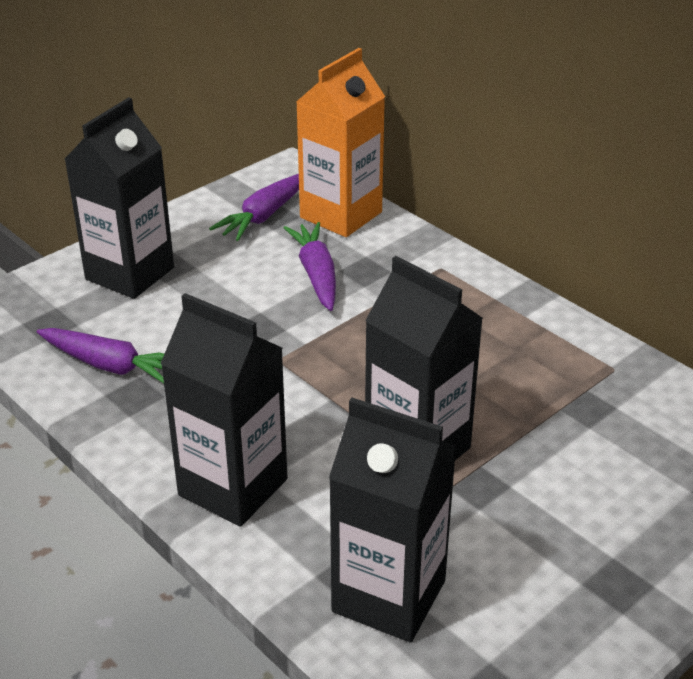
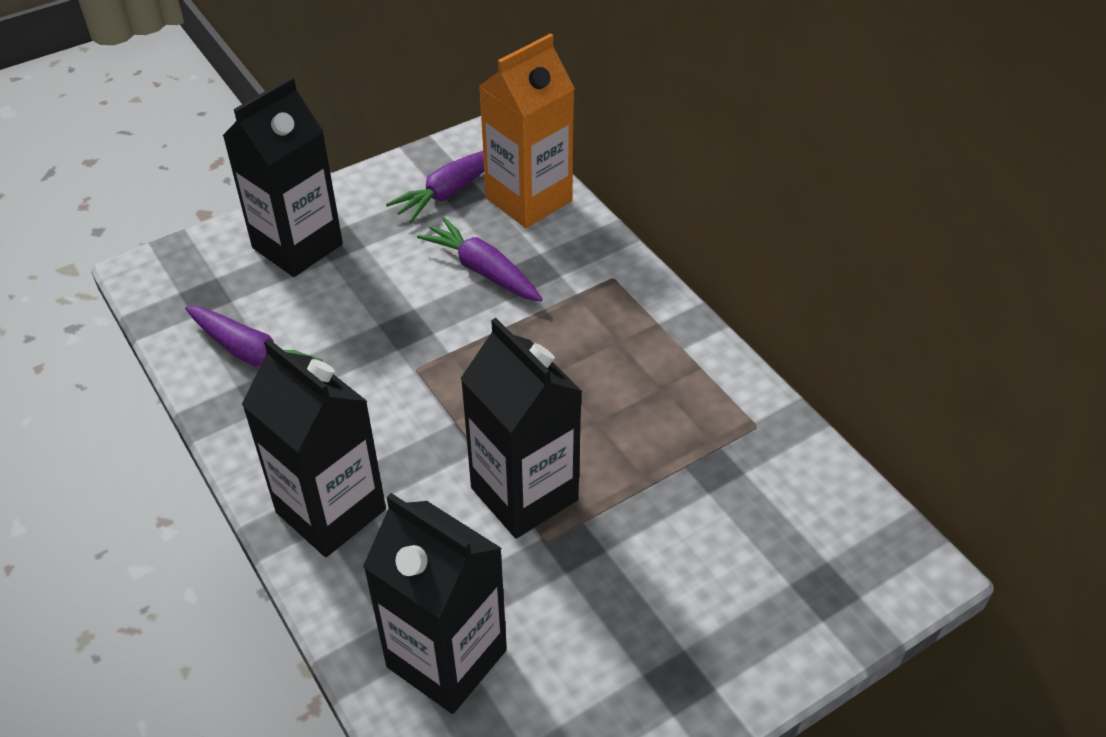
camera: 10 degrees right, 10 degrees up
(316, 274) = (483, 270): purple carrot -> purple carrot turned 45 degrees counterclockwise

